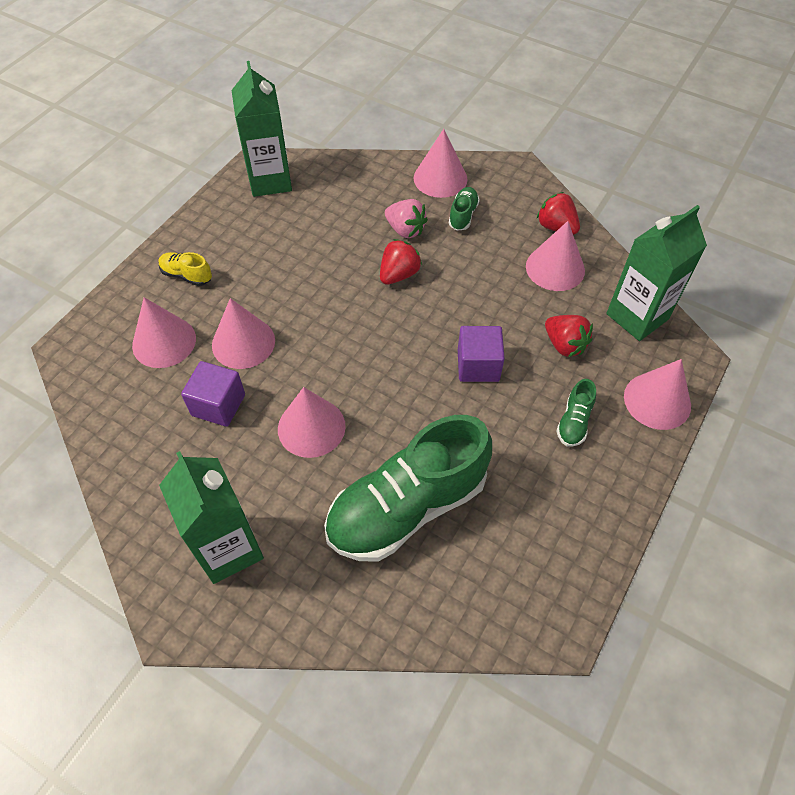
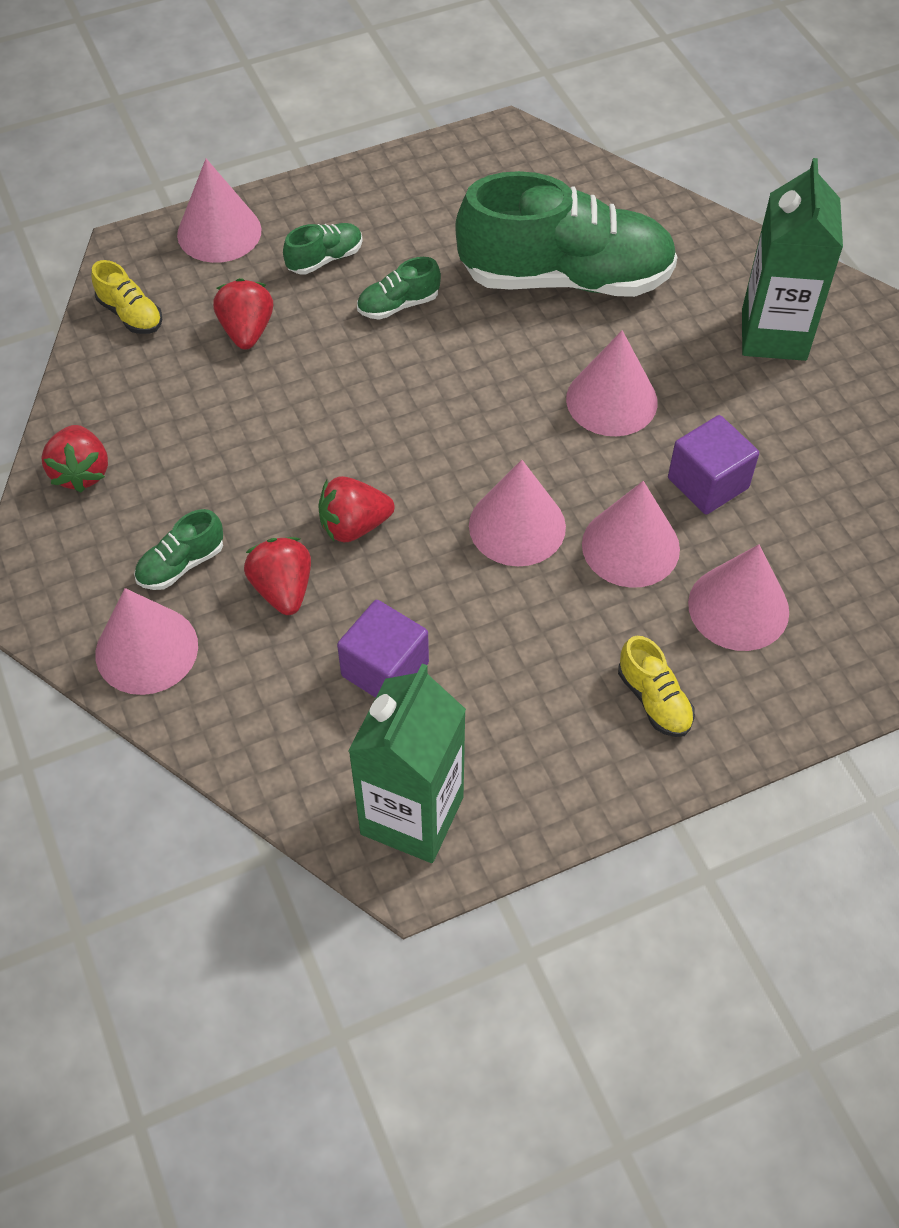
camera: 145 degrees left, 0 degrees up
(405, 230) = (283, 589): pink strawberry -> red strawberry
(478, 365) = (366, 362): purple cube -> purple cube (385, 669)
(496, 416) = (398, 305): none -> green shoe
(555, 268) = (150, 420): pink cone -> pink cone (517, 526)
(637, 316) = (130, 314): green carton -> yellow shoe

